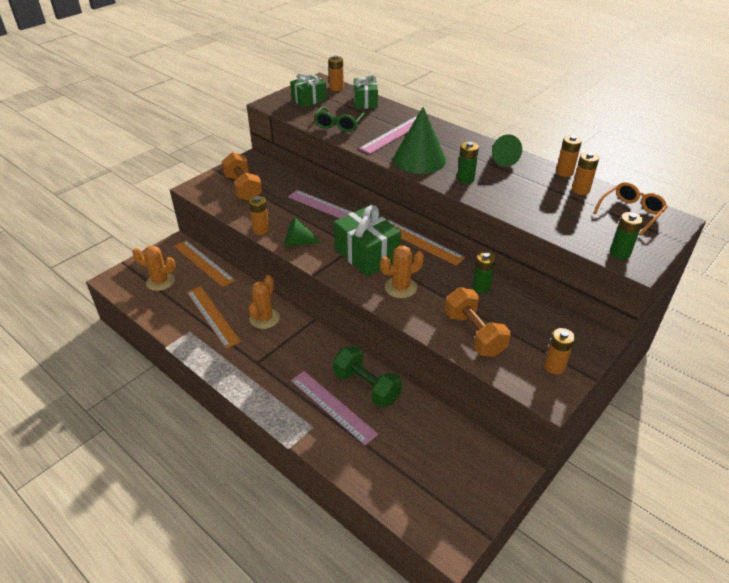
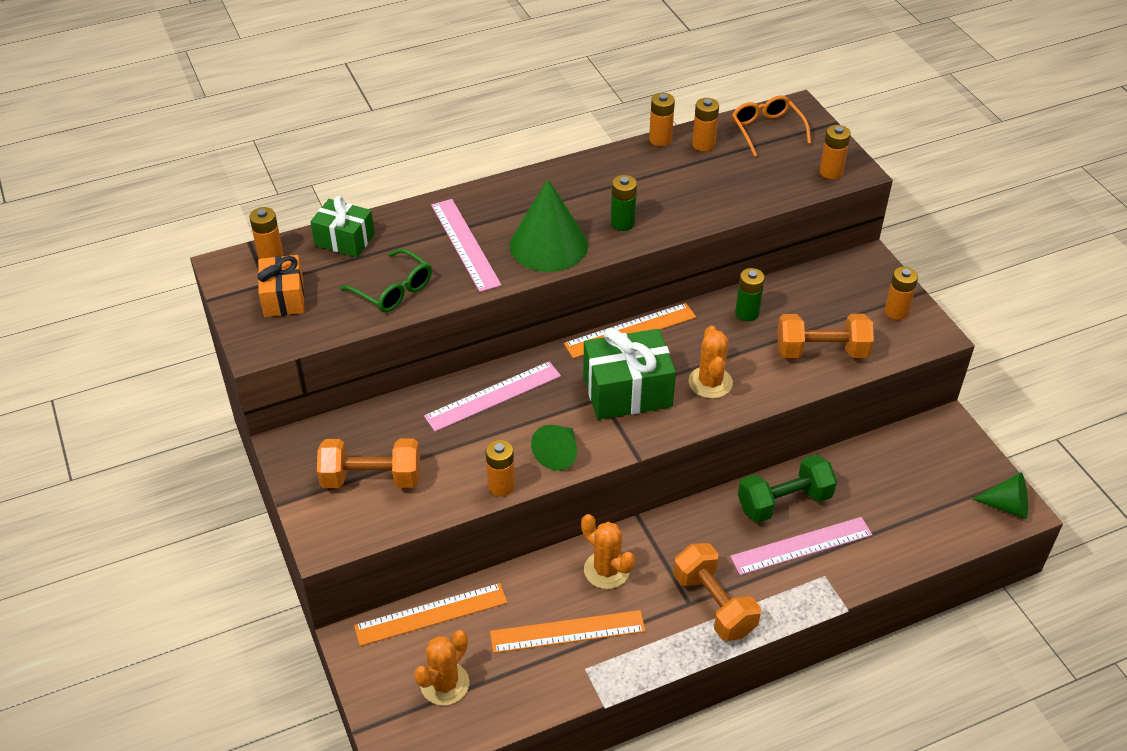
camera: 65 degrees left, 5 degrees up
(261, 374) = (714, 604): none -> orange dumbbell
(309, 99) = (283, 298): green gift -> orange gift
(502, 159) = (598, 174): green cone -> green cone (1007, 506)
(620, 253) = (831, 172): green battery -> orange battery

